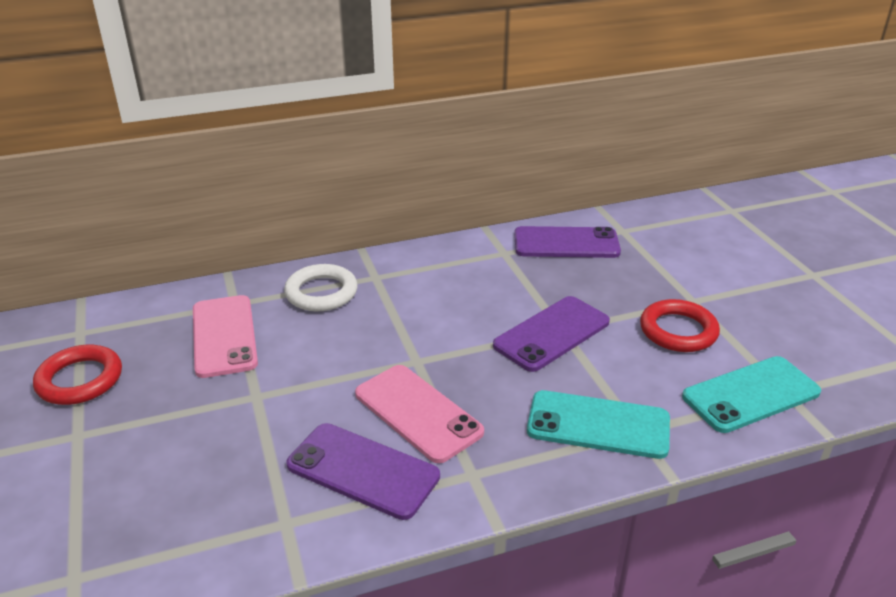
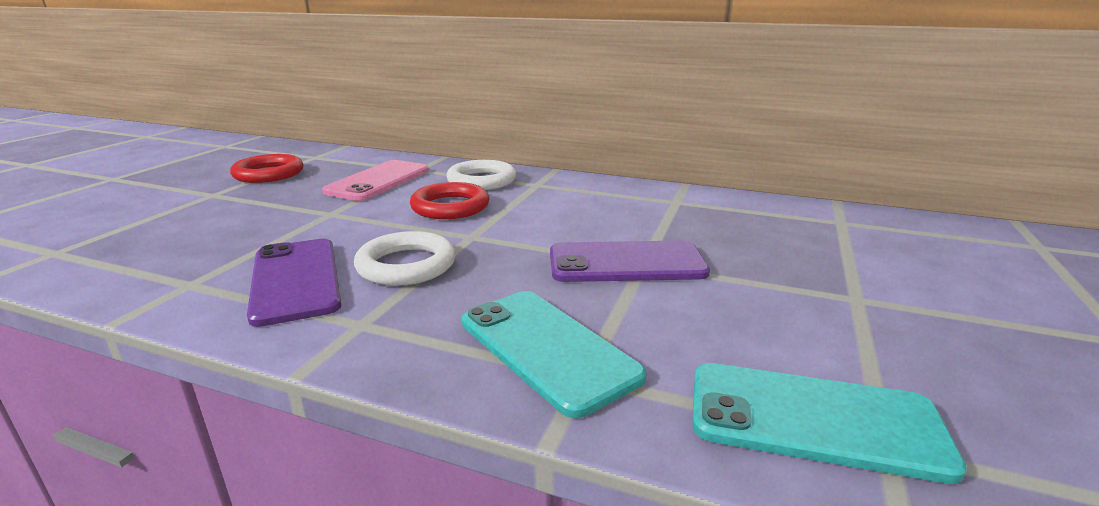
camera: 40 degrees right, 10 degrees down
(417, 413) = (406, 265): pink phone -> white ring
(566, 243) = (754, 212): purple phone -> none
(678, 331) = (791, 315): red ring -> red ring (450, 207)

